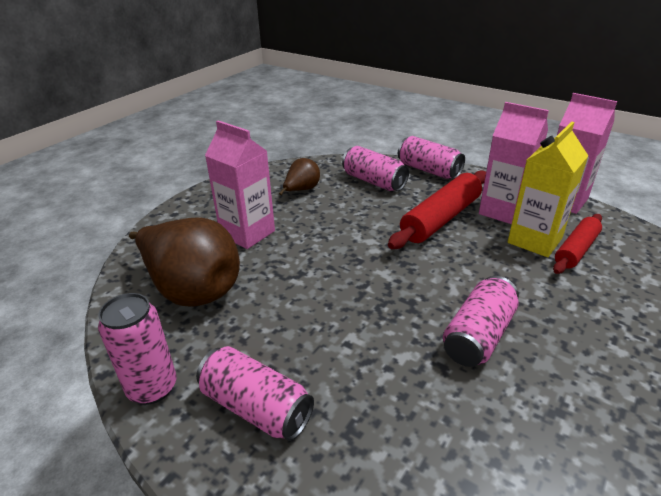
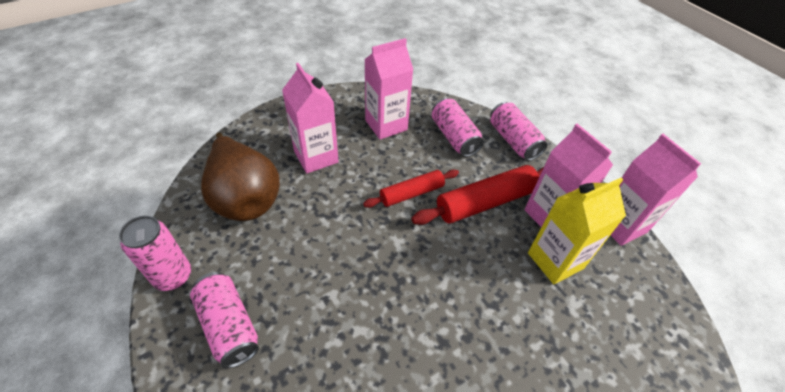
camera: 20 degrees right, 15 degrees up
(301, 190) = (386, 125): brown pear -> pink carton
(478, 335) = (432, 338): pink can -> none
(576, 250) = (587, 287): red rolling pin -> red rolling pin (412, 193)

